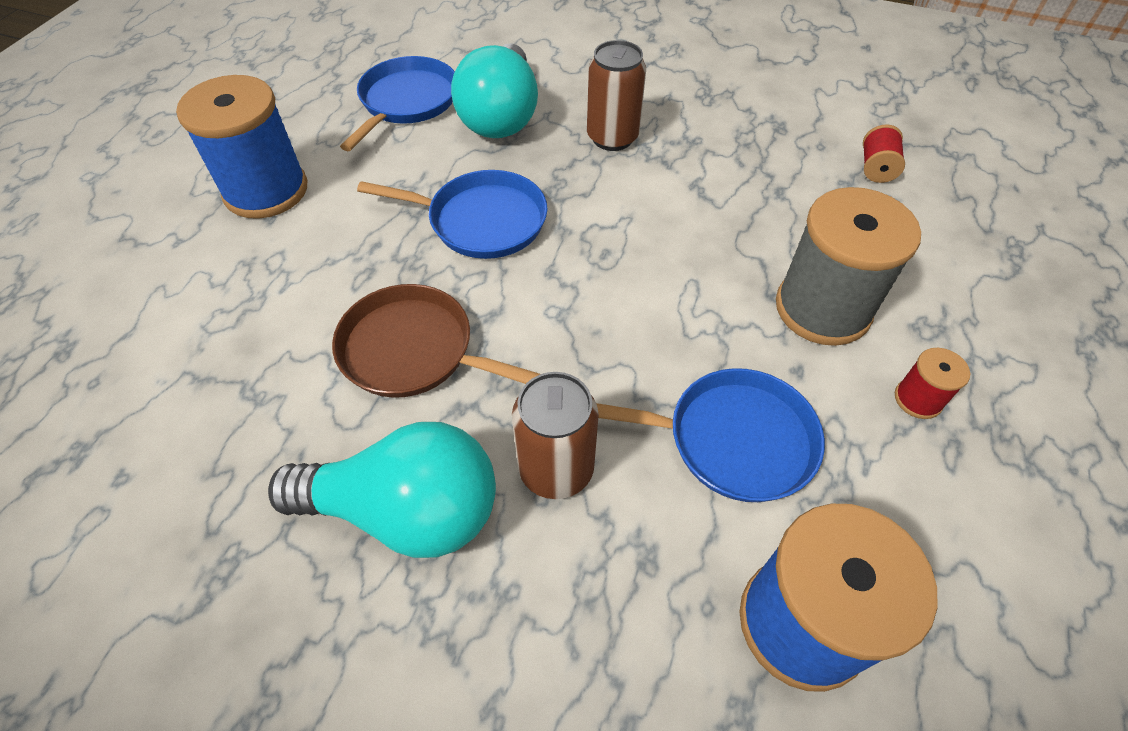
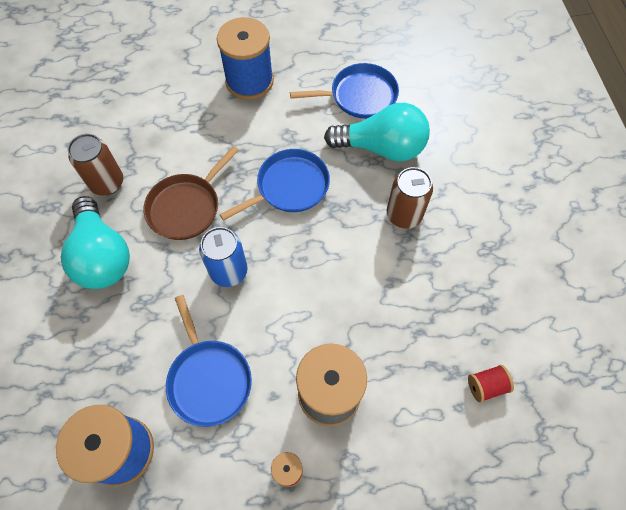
camera: 60 degrees right, 10 degrees up
(413, 350) = (186, 207): brown pan -> brown pan turned 135 degrees counterclockwise
(482, 221) = (289, 187): blue pan -> blue pan turned 105 degrees counterclockwise
(501, 116) = (381, 148): turquoise light bulb -> turquoise light bulb turned 150 degrees counterclockwise
(556, 469) = (152, 305): brown can -> brown can (107, 183)
(566, 342) = (229, 271): none -> blue can

